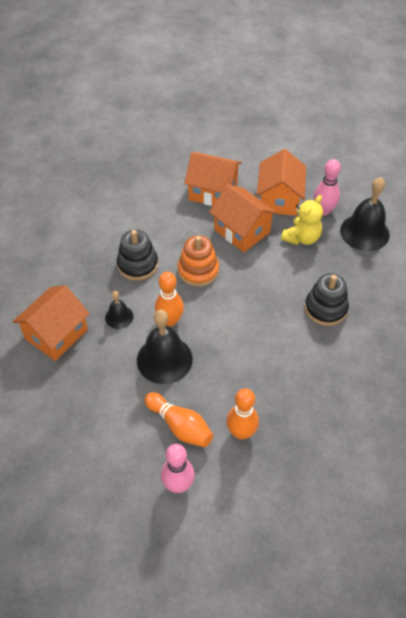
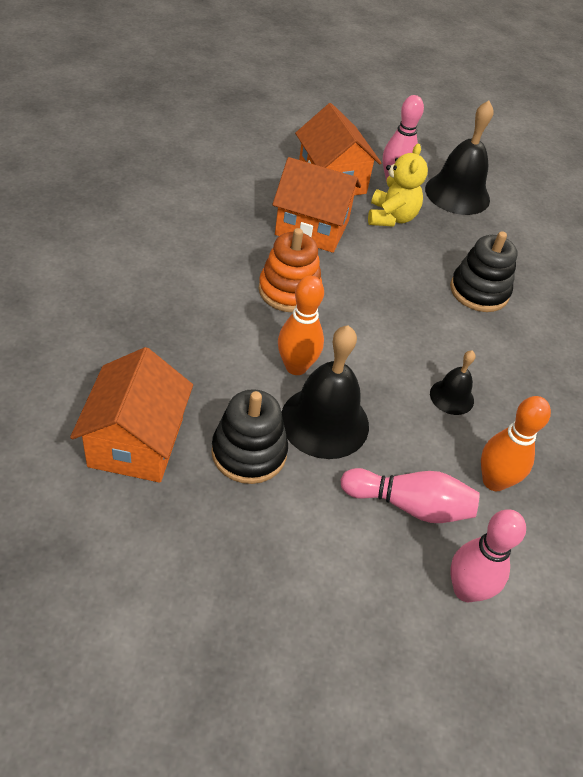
camera: 35 degrees left, 5 degrees down
(119, 317) = (219, 385): black bell -> black bell (452, 397)
(137, 264) = (198, 306): black stacking toy -> black stacking toy (249, 452)
(180, 426) = (409, 505): orange bowling pin -> pink bowling pin
(213, 192) = (241, 189): orange house -> none

